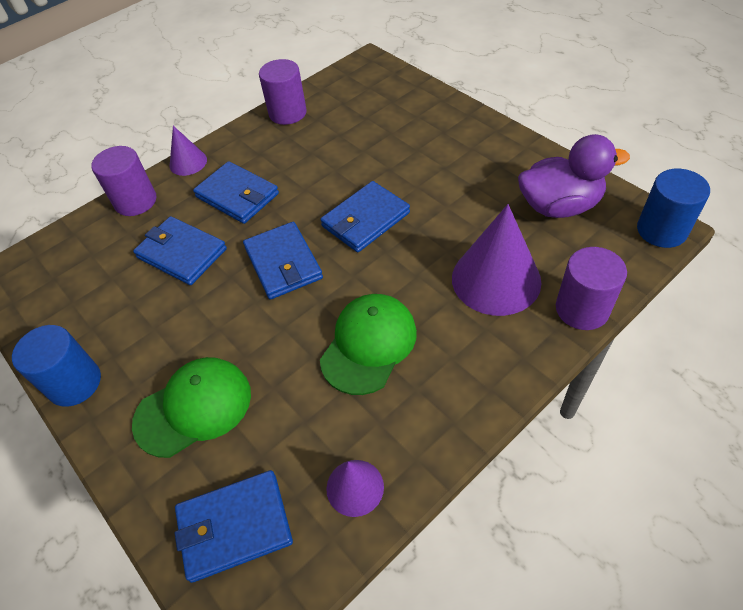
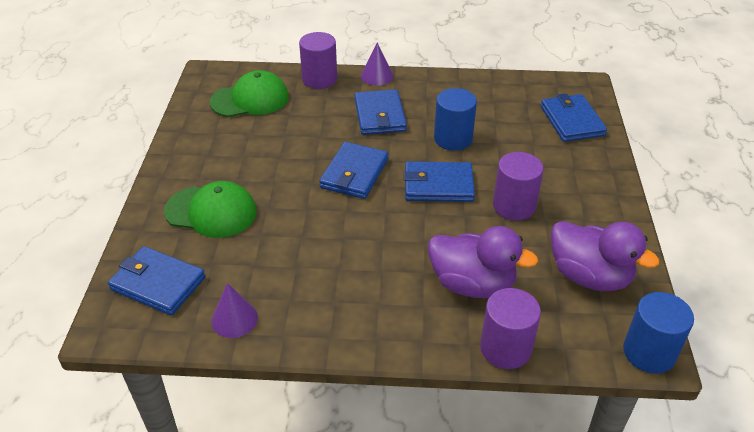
camera: 40 degrees right, 10 degrees down
(75, 383) = (175, 154): blue cylinder -> blue cylinder (453, 139)
(182, 253) = (307, 126): blue wallet -> blue wallet (572, 121)
(287, 113) = (479, 85): purple cylinder -> purple cylinder (514, 206)
(369, 345) = (341, 256): green cap -> green cap (250, 99)
(496, 279) = (472, 284): purple cone -> purple duck

